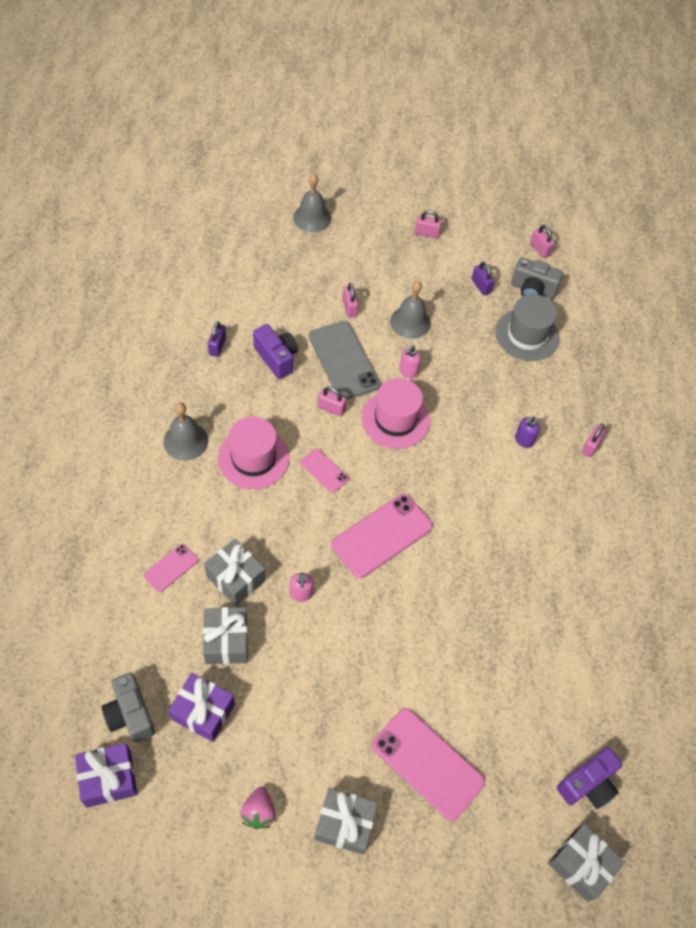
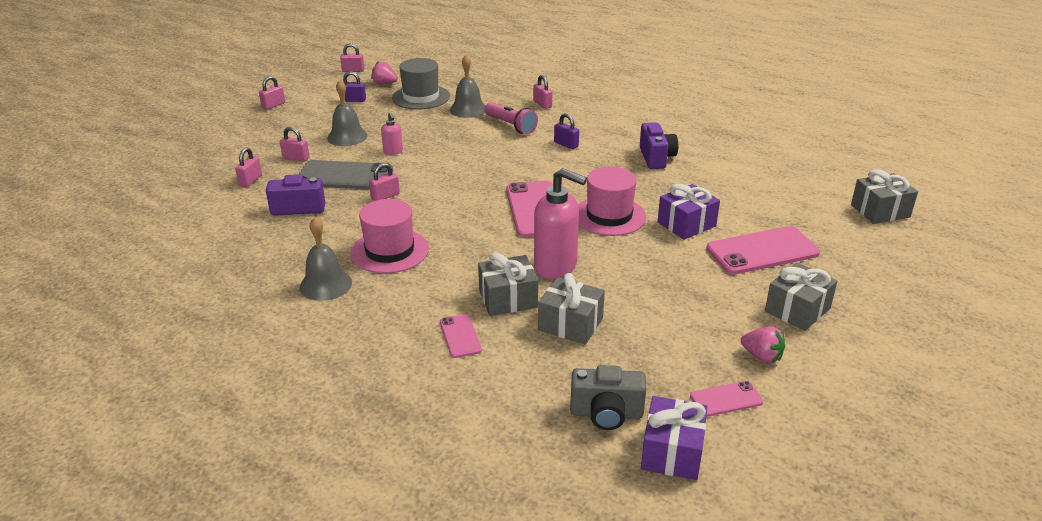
camera: 55 degrees left, 25 degrees down
(203, 712) = (636, 361): purple gift -> purple gift (686, 224)
(217, 346) = (243, 235): purple padlock -> purple padlock (566, 144)
(295, 300) = (250, 180): none -> pink padlock
(301, 594) = (556, 266): pink soap dispenser -> pink soap dispenser, size x2.09
(312, 218) = (178, 147): grey bell -> grey bell (468, 109)
(324, 471) = (443, 218): pink phone -> pink phone (726, 399)
(395, 419) = (431, 170): pink hat -> pink hat (609, 216)
(523, 440) = (510, 126): purple soap dispenser -> pink flashlight
(532, 290) = (384, 83): grey camera -> pink strawberry
(587, 784) = (816, 189): purple camera -> purple camera (656, 158)

